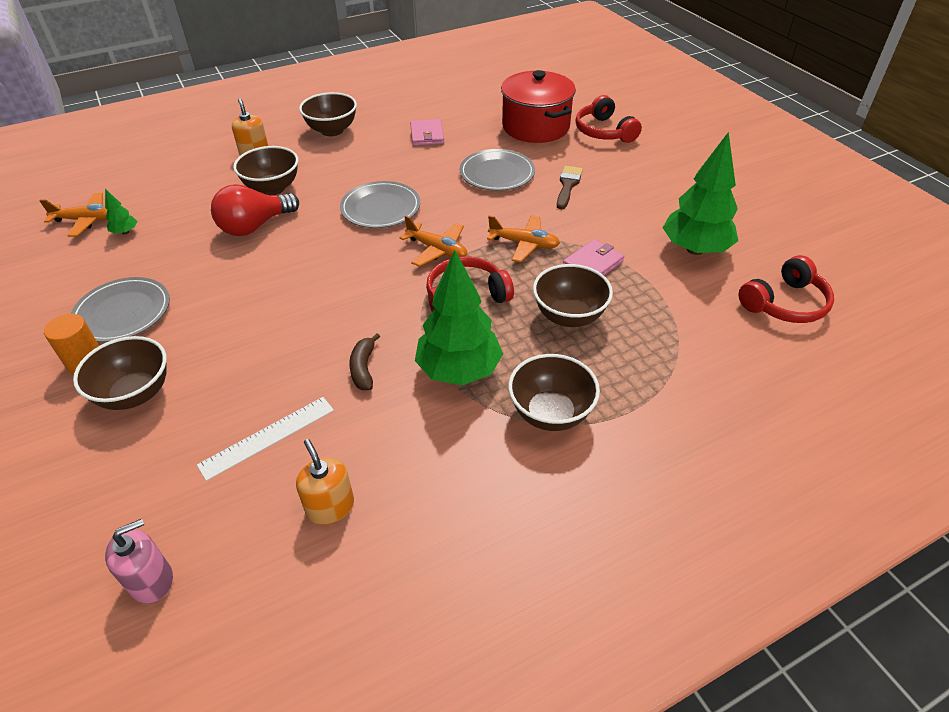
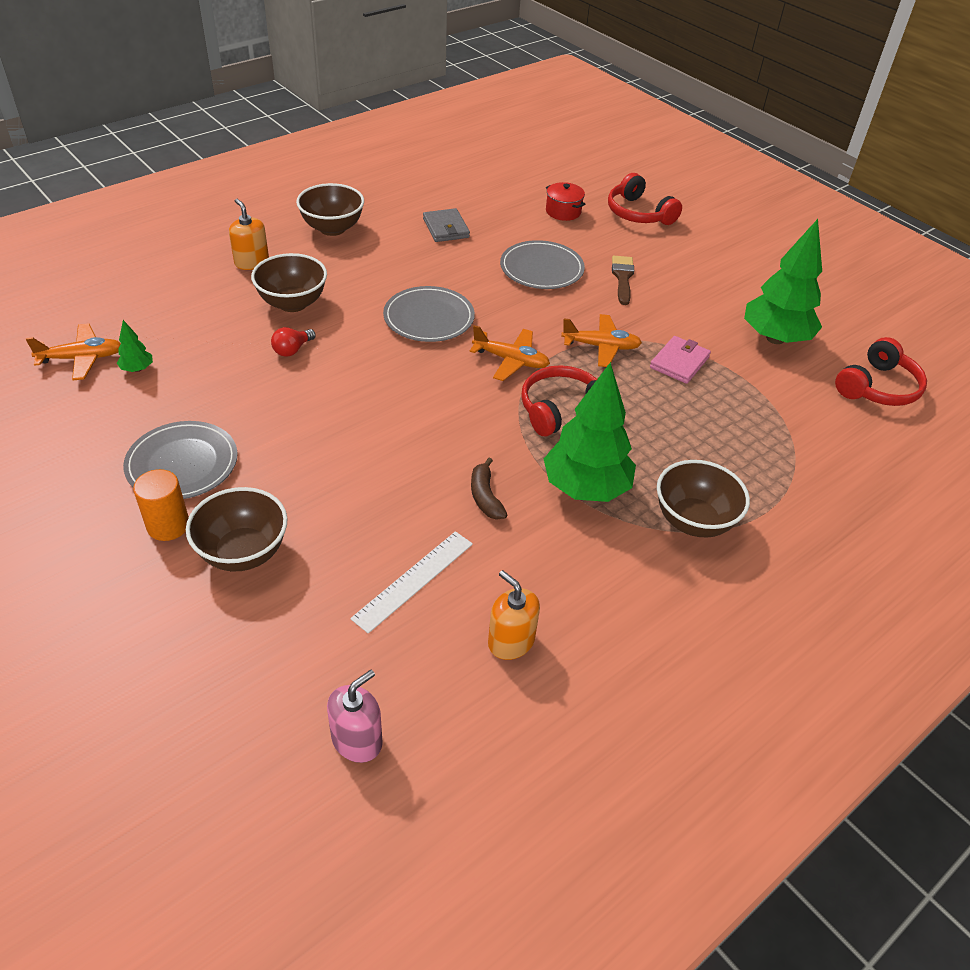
camera: 15 degrees left, 0 degrees up
(255, 226) = (292, 350): red light bulb -> red light bulb, size x0.50
(427, 135) = (446, 228): pink wallet -> grey wallet
(535, 127) = (563, 212): red pot -> red pot, size x0.47
(569, 316) = (675, 420): brown bowl -> none

